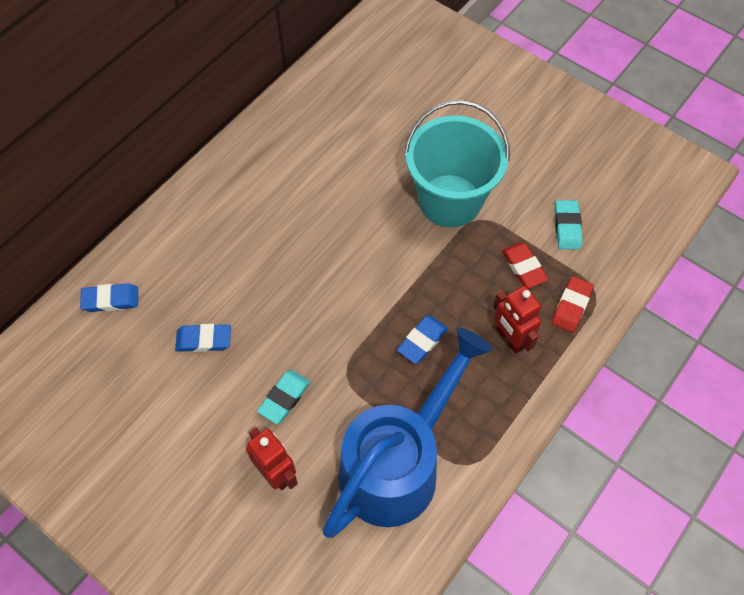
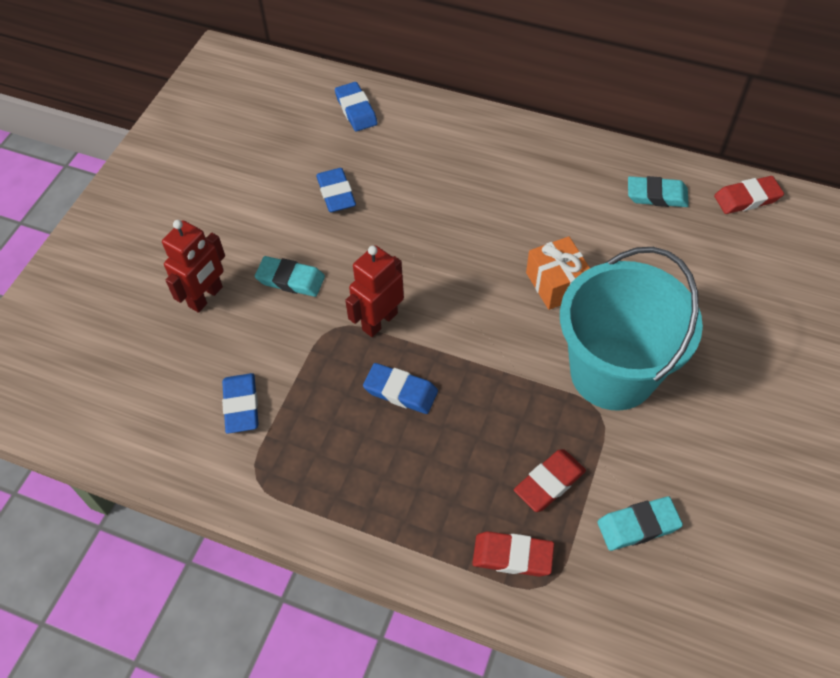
camera: 75 degrees right, 5 degrees down
(306, 119) = (656, 195): none -> turquoise eraser
(332, 68) = (747, 198): none -> red eraser
(362, 209) = (556, 284): none -> orange gift
(398, 463) = (241, 405): blue watering can -> blue eraser
(510, 339) = (436, 488): red robot -> red robot (379, 321)

